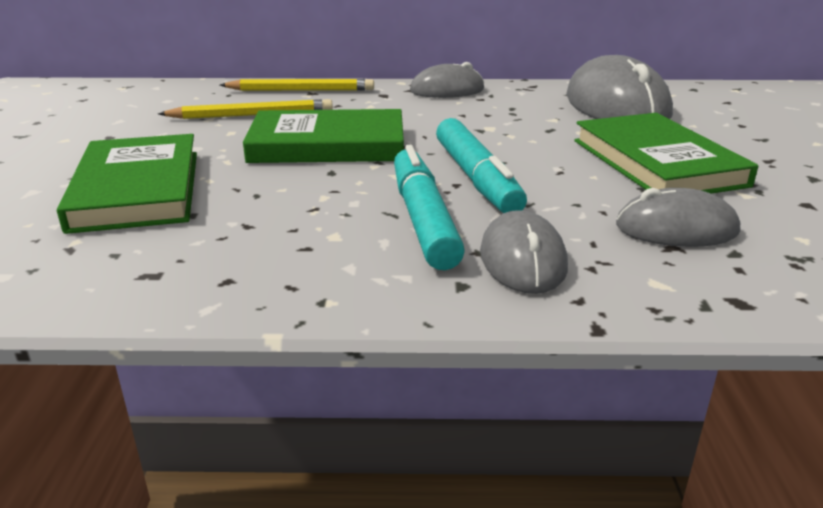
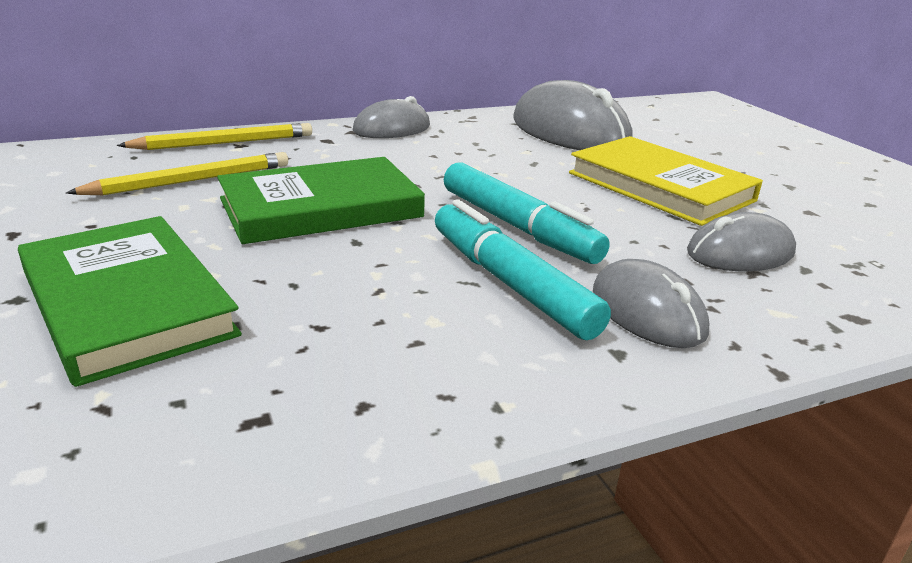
camera: 25 degrees left, 0 degrees up
(657, 162) = (660, 187): green book -> yellow book

